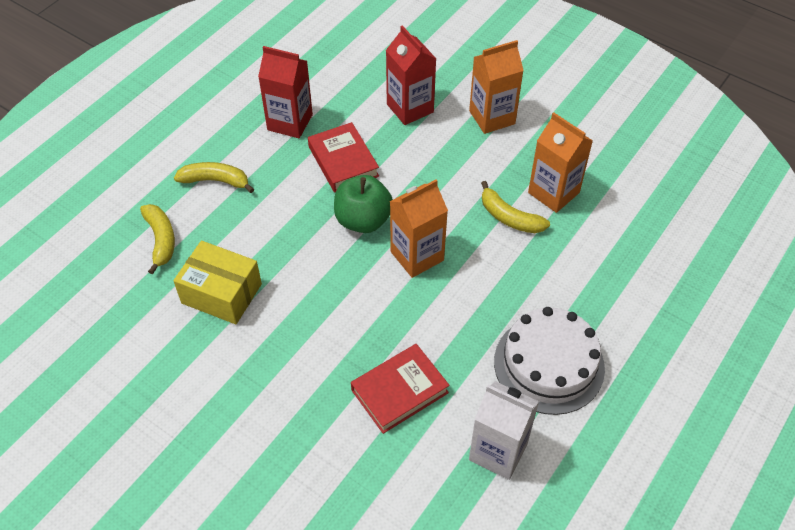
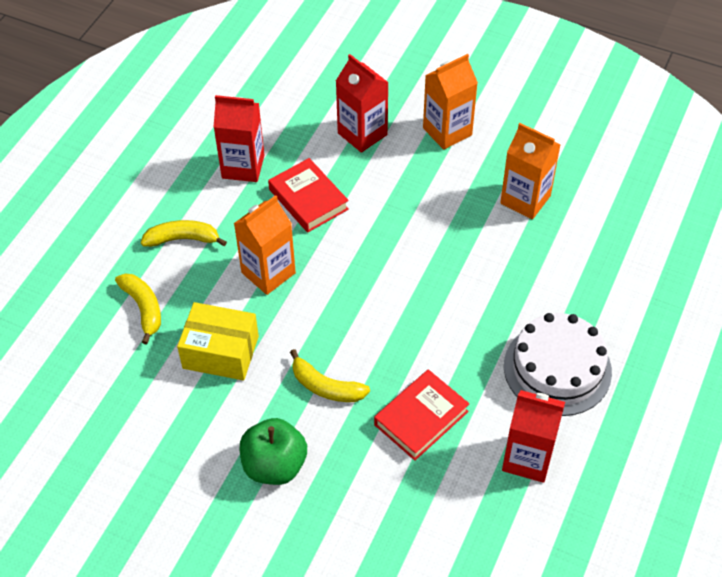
camera: 10 degrees left, 0 degrees up
(363, 220) = (344, 256): green apple -> green apple (274, 465)
(417, 256) = (406, 284): orange carton -> orange carton (268, 273)
(498, 451) = (527, 458): white carton -> red carton
(509, 217) = (487, 231): yellow banana -> yellow banana (326, 387)

